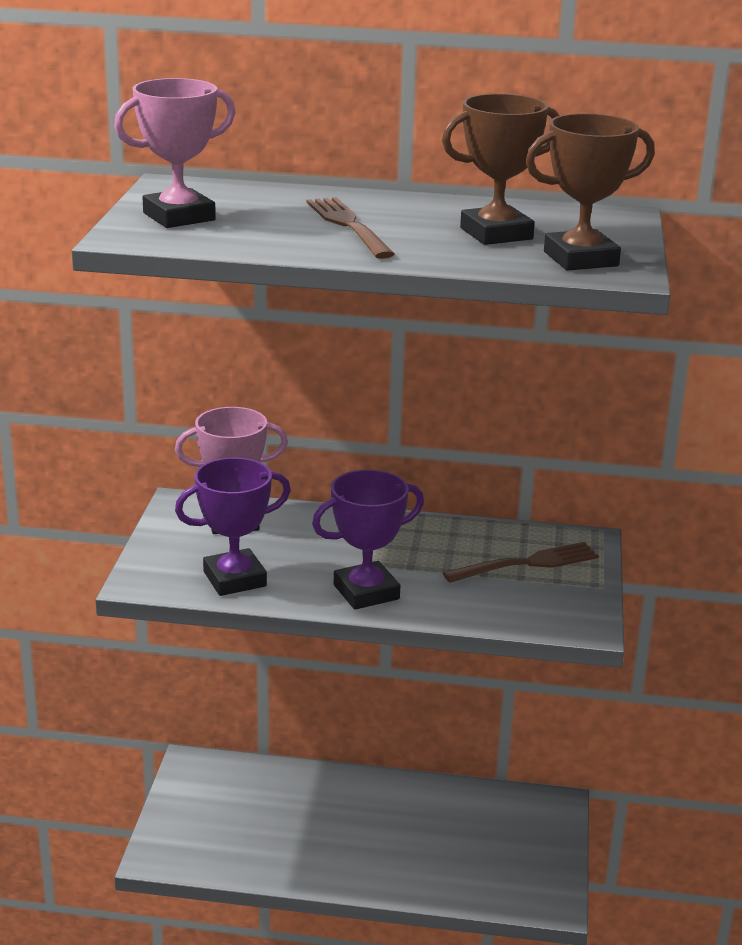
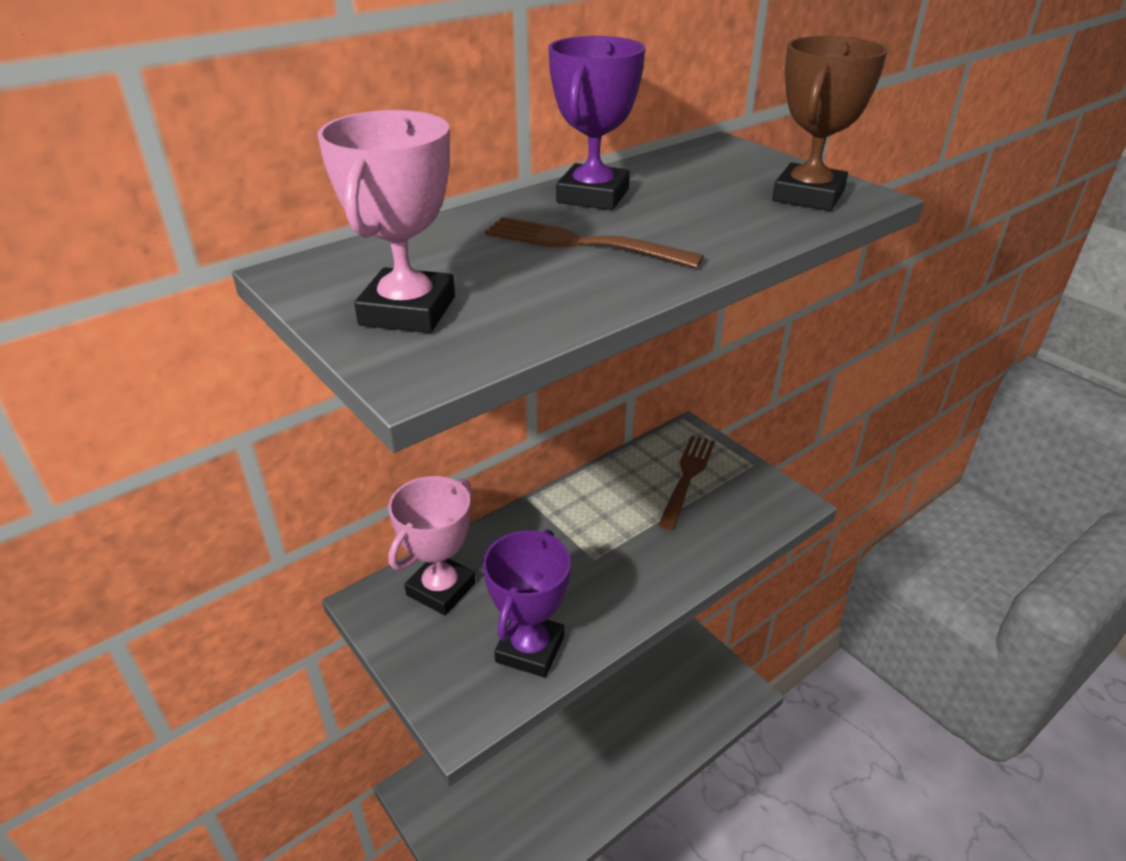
camera: 45 degrees left, 10 degrees up
(366, 592) = (636, 582): purple trophy -> purple trophy (593, 196)
(496, 234) = (701, 199): brown trophy -> none

